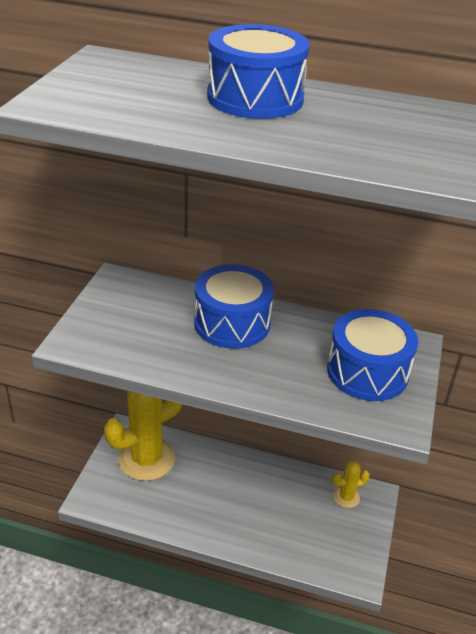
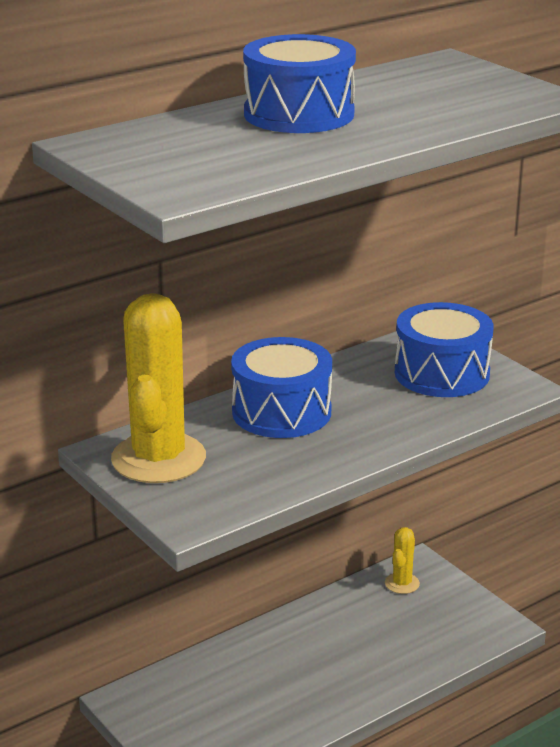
camera: 50 degrees left, 10 degrees down
(146, 459) = (188, 703): yellow cactus -> yellow cactus (158, 458)

